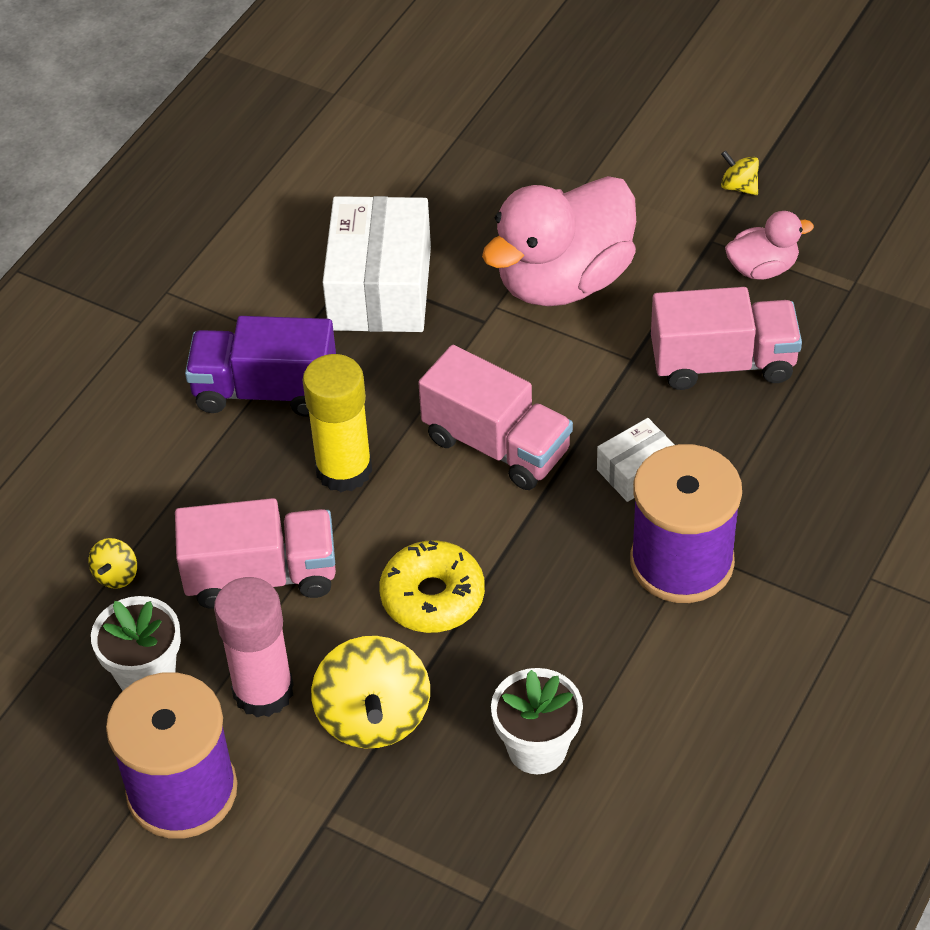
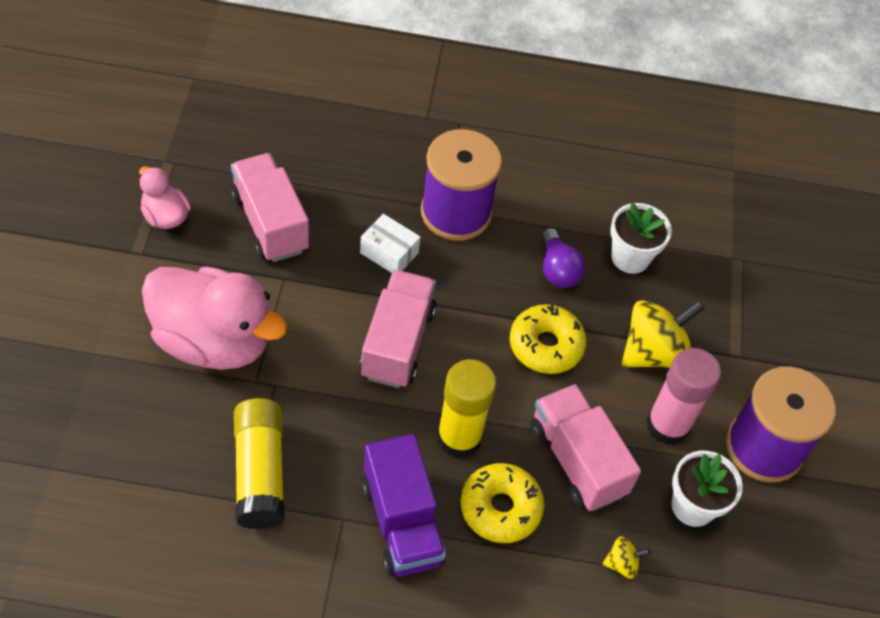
camera: 120 degrees left, 5 degrees up
(238, 482) = (500, 508): none -> yellow donut
(380, 288) = (260, 472): white box -> yellow glue stick
(547, 650) = (557, 269): none -> purple light bulb
(739, 187) = (76, 247): yellow spinning top -> none

